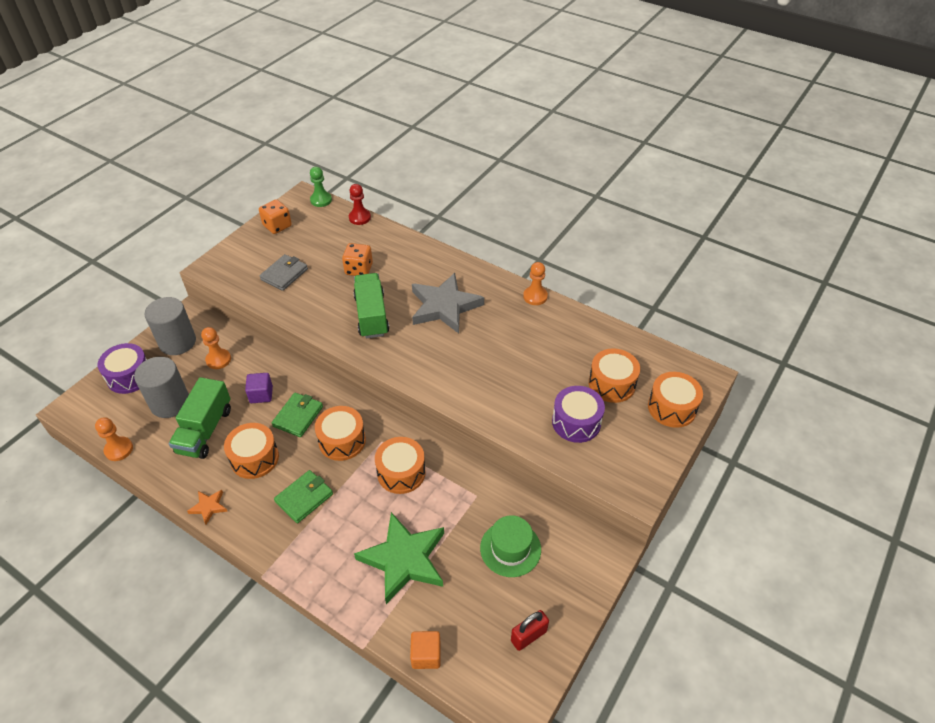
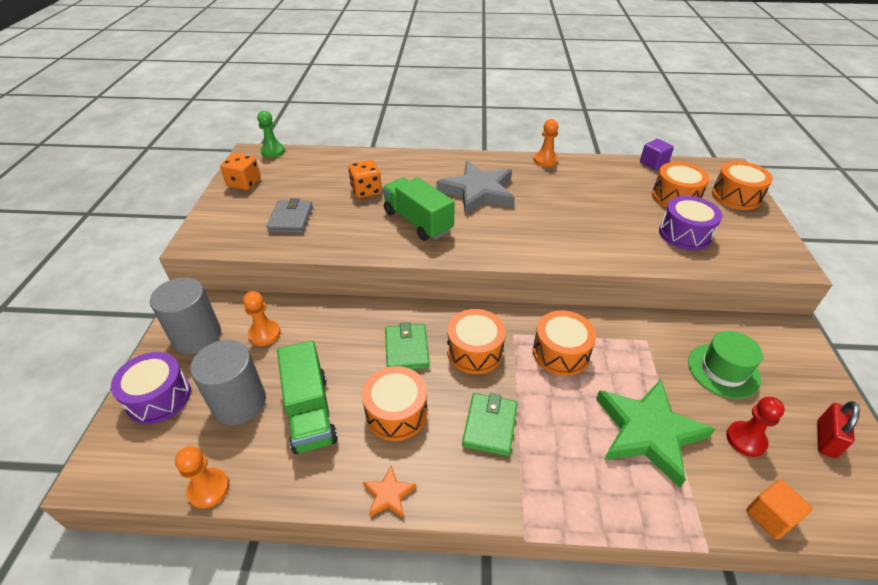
camera: 30 degrees left, 5 degrees down
(261, 394) = (346, 346): purple cube -> purple cube (653, 163)
(359, 218) = (326, 153): red pawn -> red pawn (745, 439)

